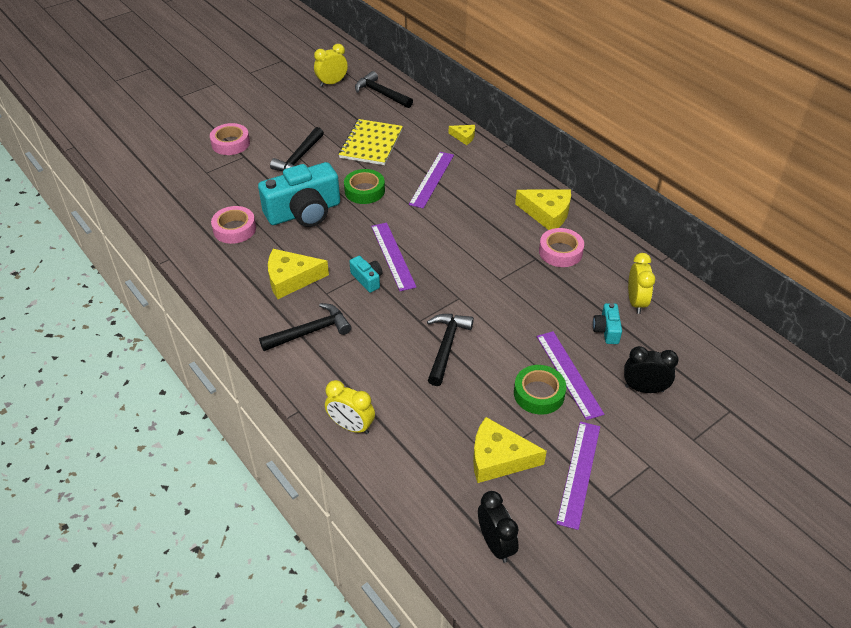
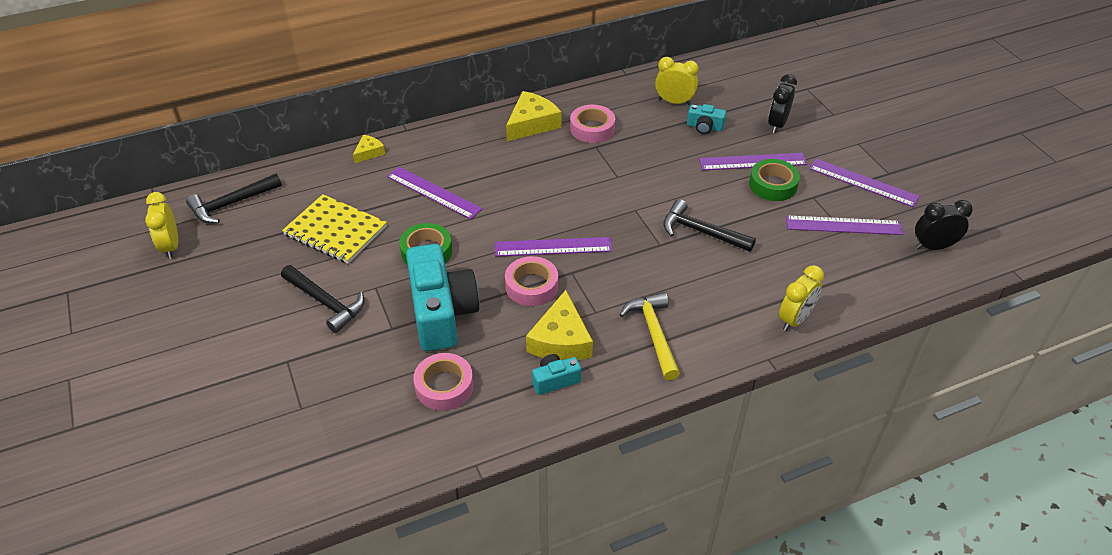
camera: 75 degrees left, 0 degrees up
(230, 143) = (246, 373): pink tape -> pink tape (531, 286)
(310, 332) = (654, 334): black hammer -> yellow hammer
(367, 279) = (584, 274): turquoise camera -> turquoise camera (555, 380)
(499, 458) = (843, 225): yellow cheese -> purple ruler

